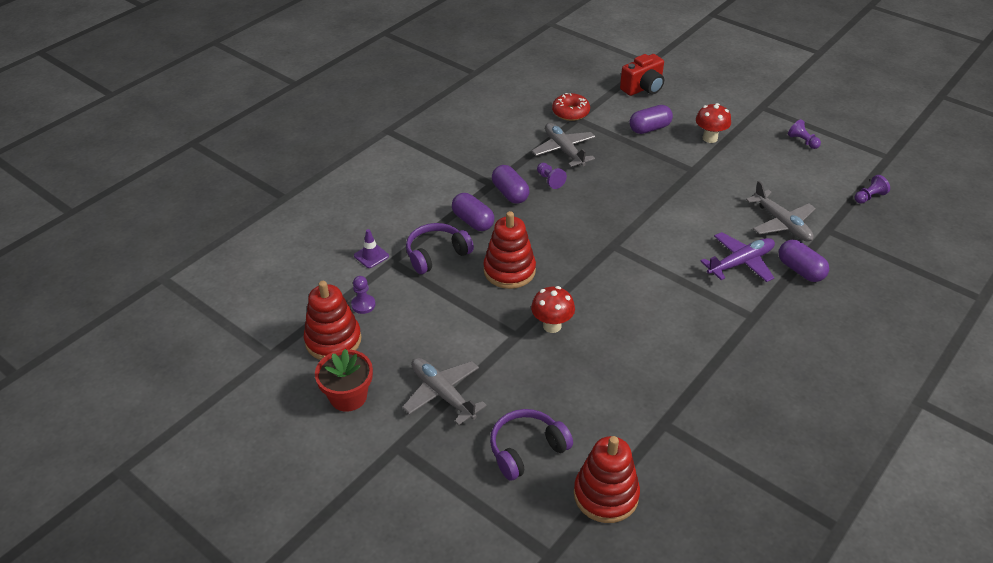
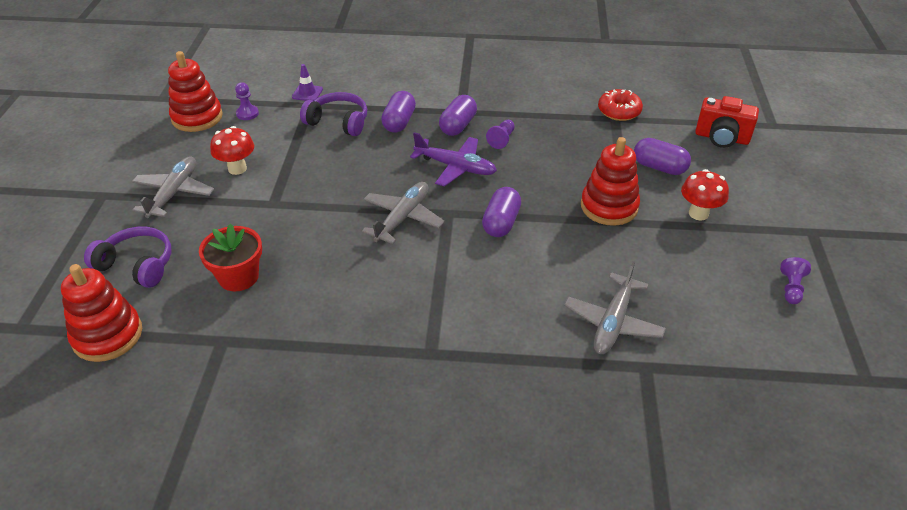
camera: 55 degrees right, 0 degrees up
(348, 396) = (141, 149): red flower pot -> red flower pot (238, 277)
(509, 271) = (353, 167): red stacking toy -> red stacking toy (609, 207)
(552, 326) = (302, 219): red mushroom -> red mushroom (237, 168)
(564, 150) = (556, 130): grey plane -> grey plane (402, 218)
(740, 263) = (510, 312): purple plane -> purple plane (455, 167)
(800, 270) = (545, 366): purple capsule -> purple capsule (501, 223)
(869, 197) = (755, 386): purple pawn -> none

